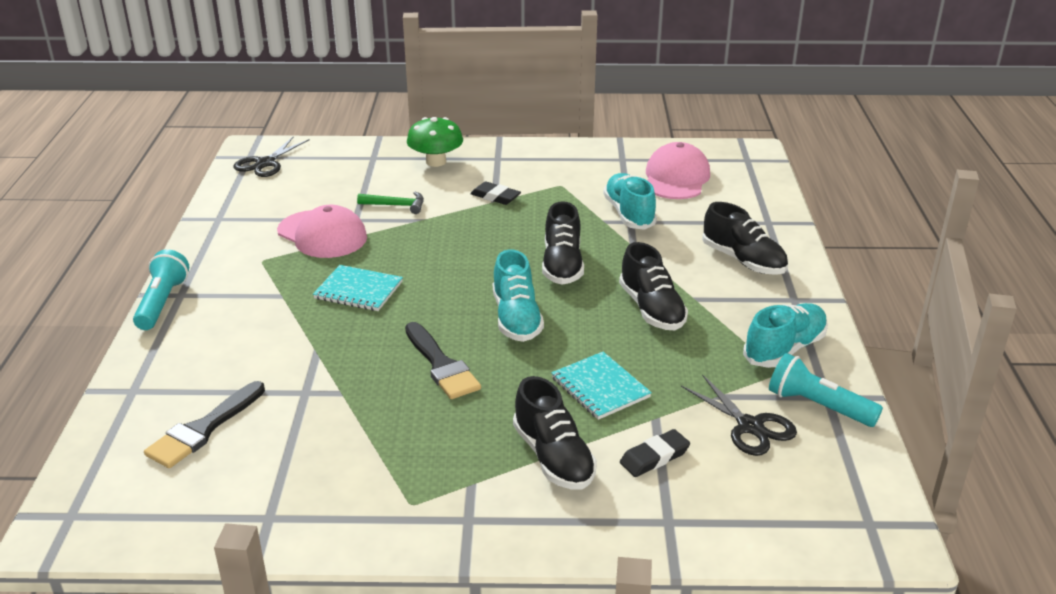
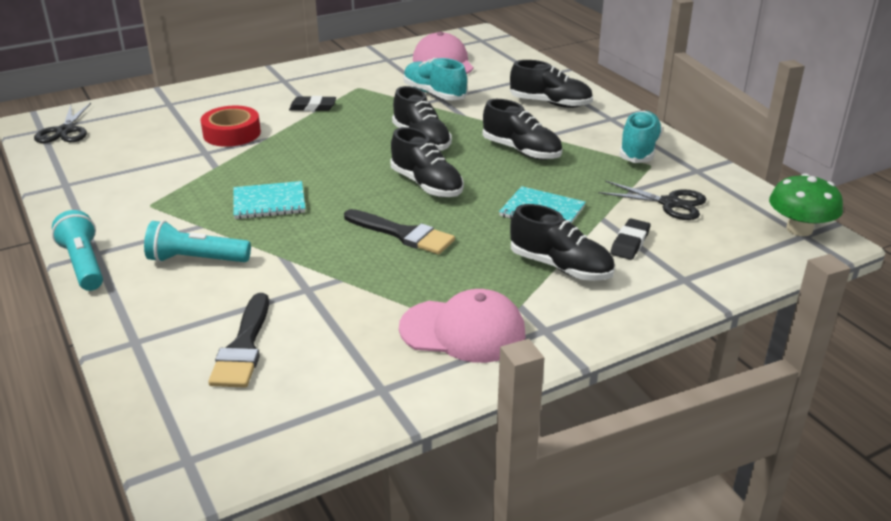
camera: 30 degrees left, 0 degrees up
(322, 235) = (187, 171): pink cap -> pink cap (463, 331)
(396, 205) = (232, 133): green hammer -> red tape
(436, 162) = (231, 94): green mushroom -> green mushroom (799, 229)
(516, 318) = (426, 185): turquoise shoe -> black shoe
(817, 406) = (697, 177): turquoise flashlight -> turquoise flashlight (195, 260)

